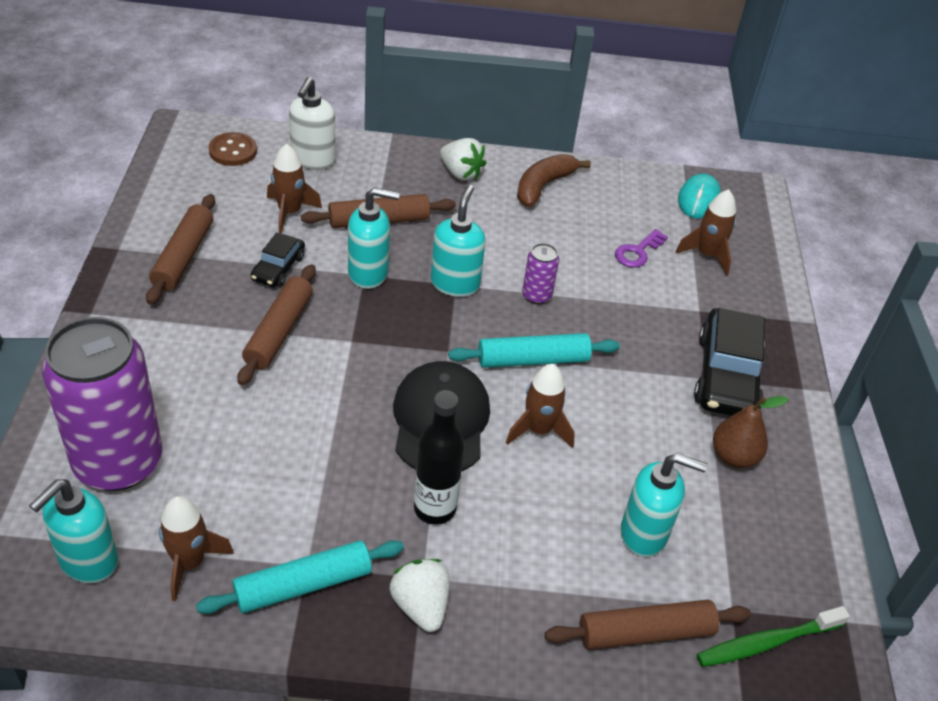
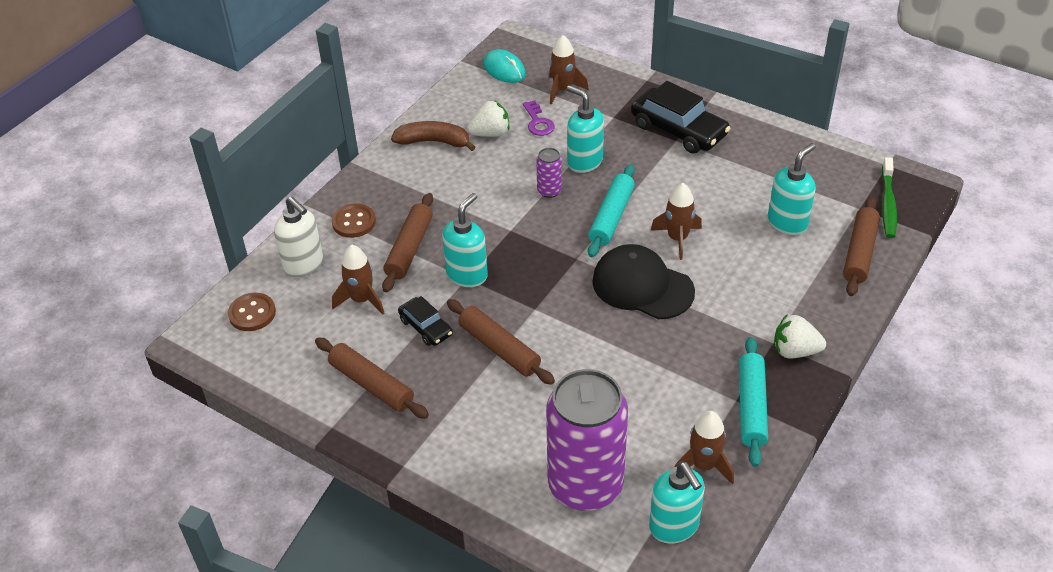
camera: 55 degrees left, 0 degrees up
(390, 172) = (354, 222): none -> brown button
(435, 508) = (719, 316): black bottle -> none
(455, 283) = (509, 230): turquoise soap dispenser -> turquoise soap dispenser (584, 161)
(461, 173) = (385, 181): white strawberry -> white strawberry (490, 133)
(543, 186) = (434, 142): brown banana -> brown banana turned 120 degrees clockwise
(734, 456) = (747, 156): brown pear -> none

